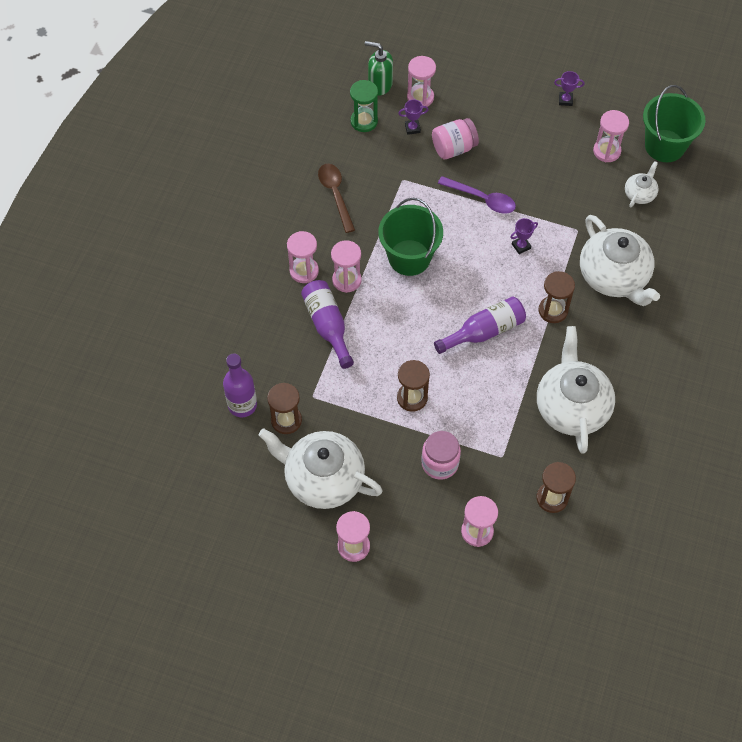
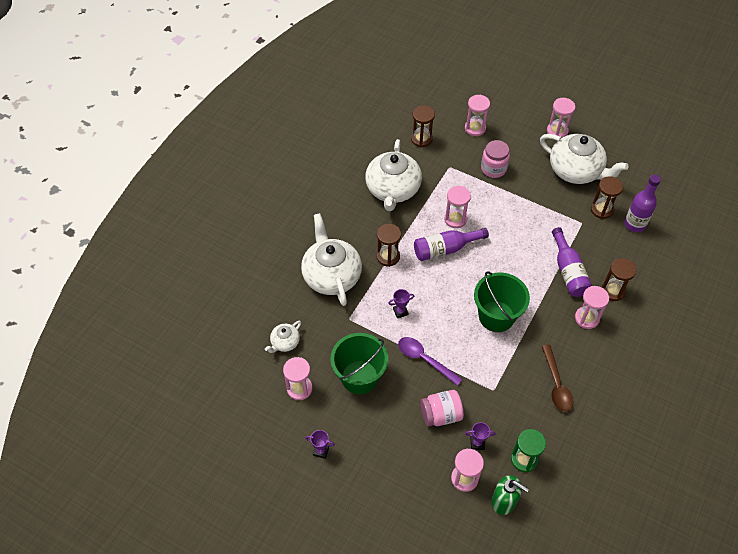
camera: 170 degrees left, 5 degrees down
(346, 280) = (551, 305): pink hourglass -> pink hourglass (455, 219)
(412, 398) = (507, 211): brown hourglass -> brown hourglass (613, 291)
(665, 146) = (244, 385): green bucket -> green bucket (359, 377)

